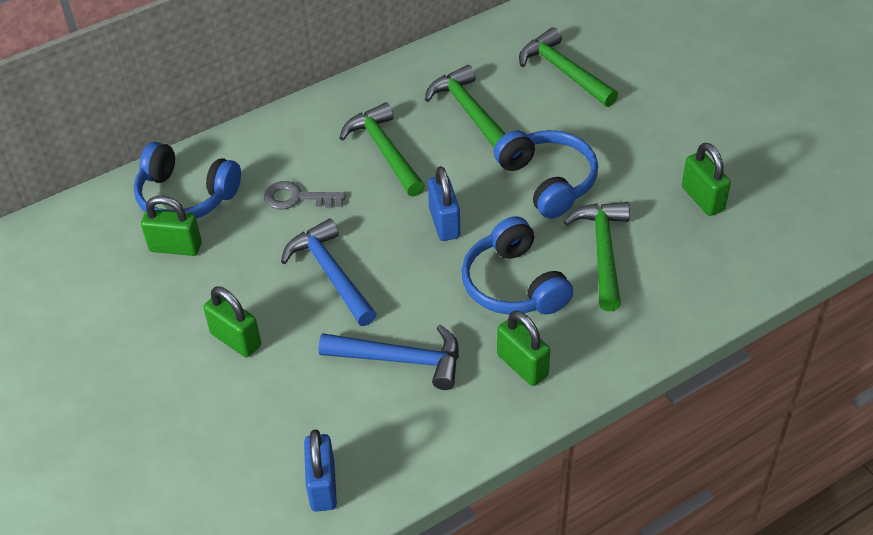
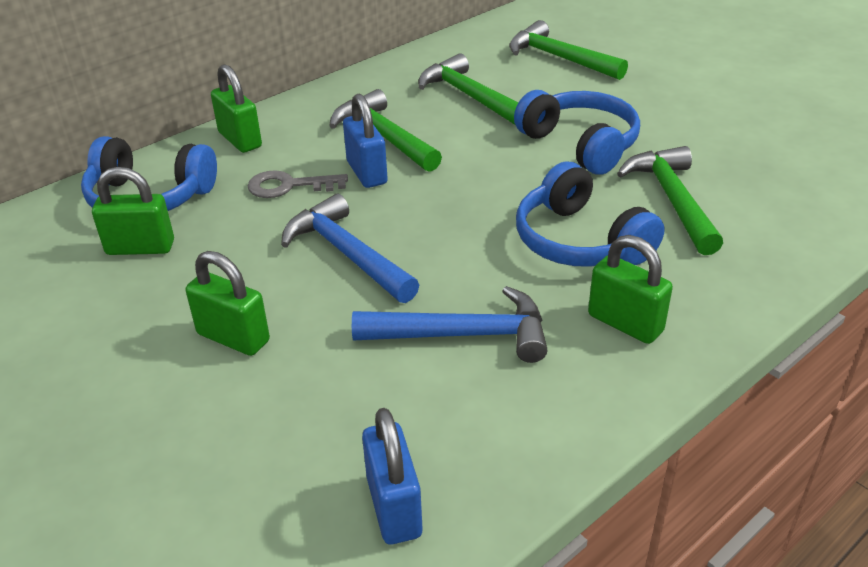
camera: 10 degrees left, 10 degrees down
(444, 223) = (474, 192): blue padlock -> blue padlock (366, 173)
(702, 198) = (760, 143): green padlock -> green padlock (240, 140)

